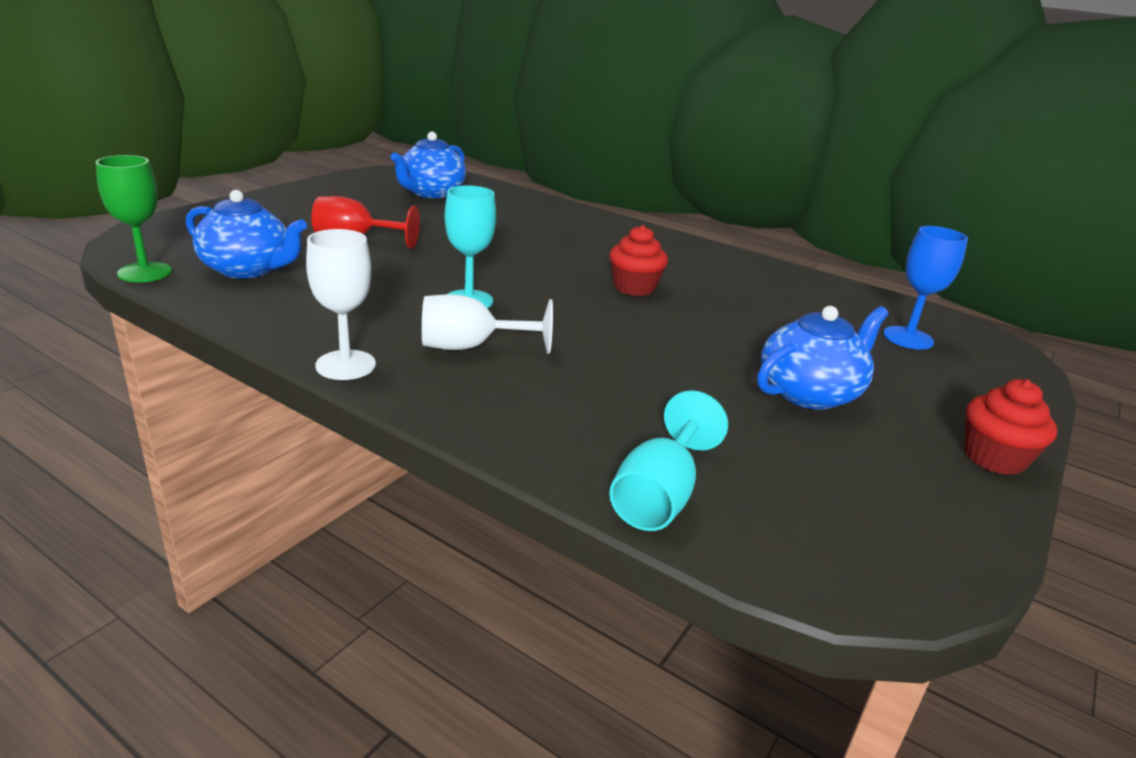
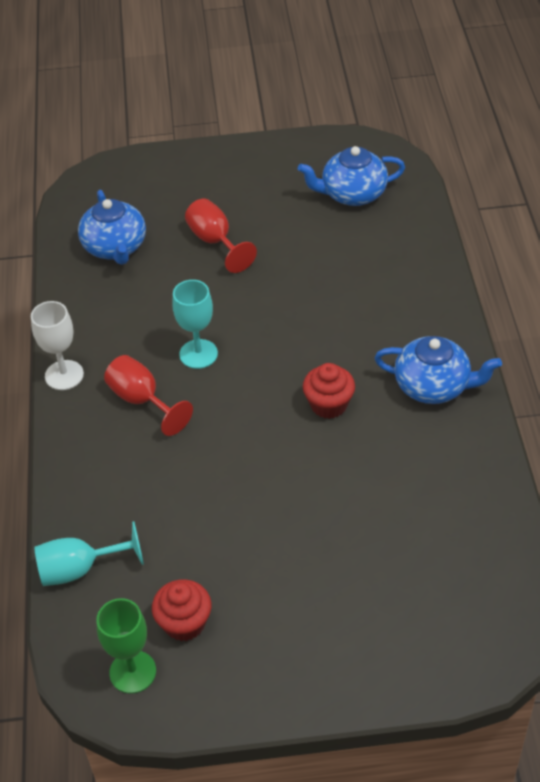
camera: 55 degrees right, 20 degrees up
(145, 272) = (61, 223): green goblet -> green goblet (132, 672)
(471, 347) = (142, 400): white goblet -> red goblet
(810, 393) = (275, 573): blue teapot -> blue teapot (433, 386)
(908, 338) = (445, 586): blue goblet -> none
(994, 458) = (292, 696): red cupcake -> red cupcake (184, 623)

